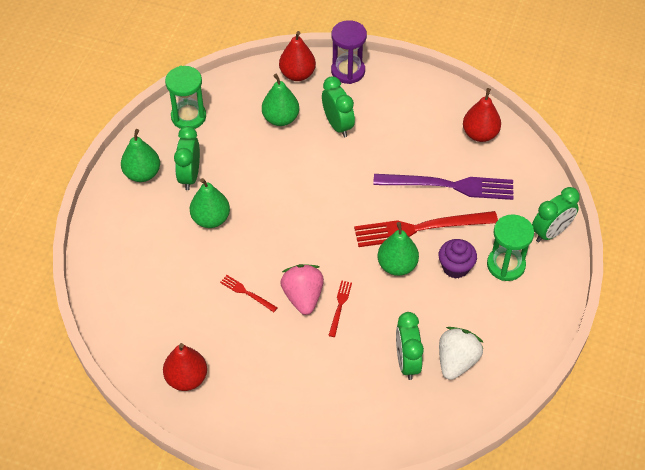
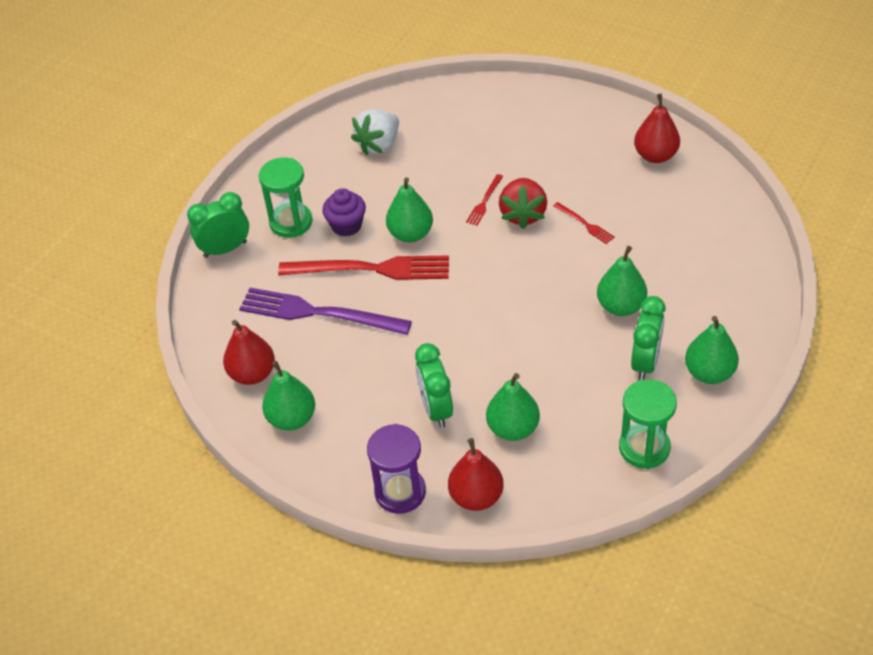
camera: 165 degrees left, 5 degrees down
(303, 297) = (523, 214): pink strawberry -> red strawberry
(407, 362) = (428, 149): green clock -> none
(438, 107) = (292, 418): none -> green pear

